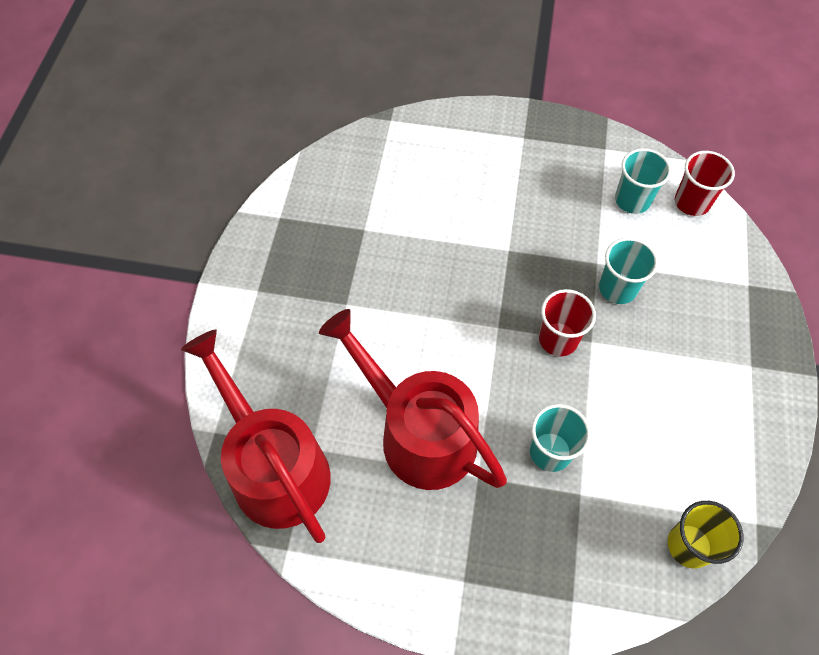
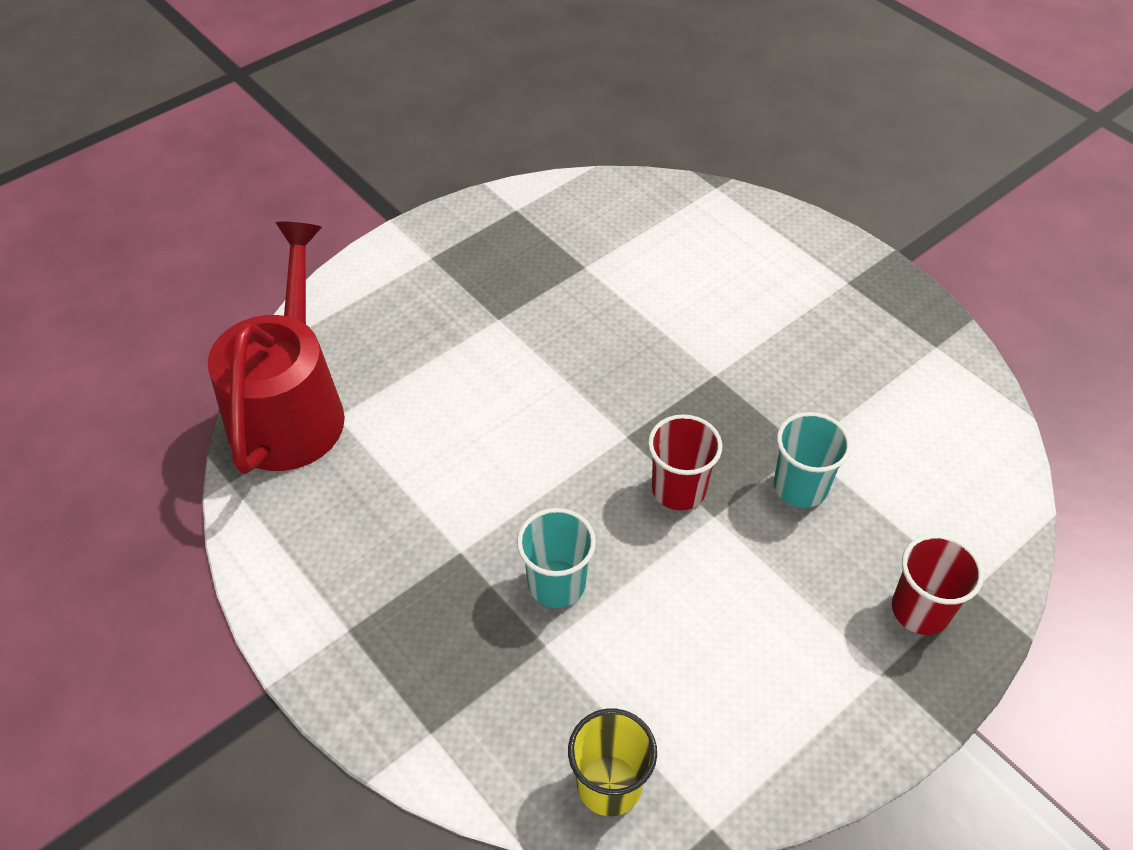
camera: 40 degrees right, 10 degrees down
(417, 432) = (445, 471): red watering can -> none
(632, 200) = (914, 414): turquoise cup -> none
(692, 202) = (990, 461): red cup -> red cup (920, 610)

